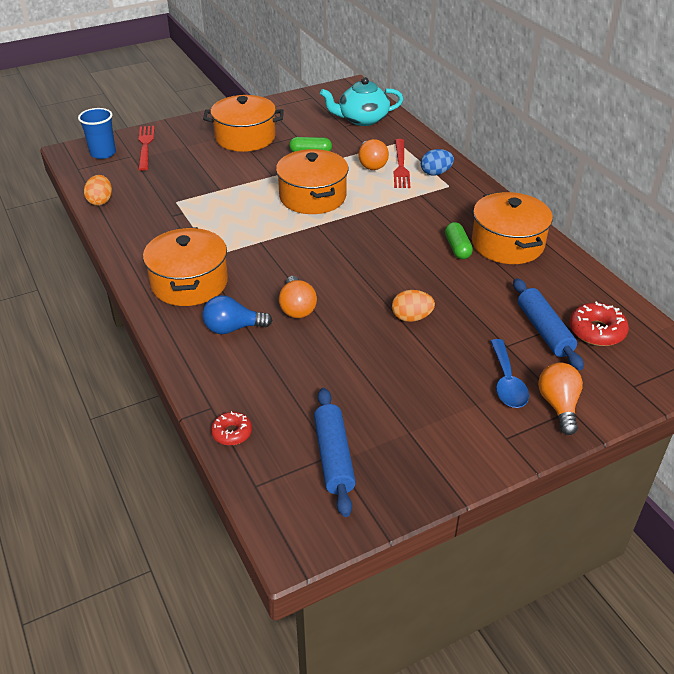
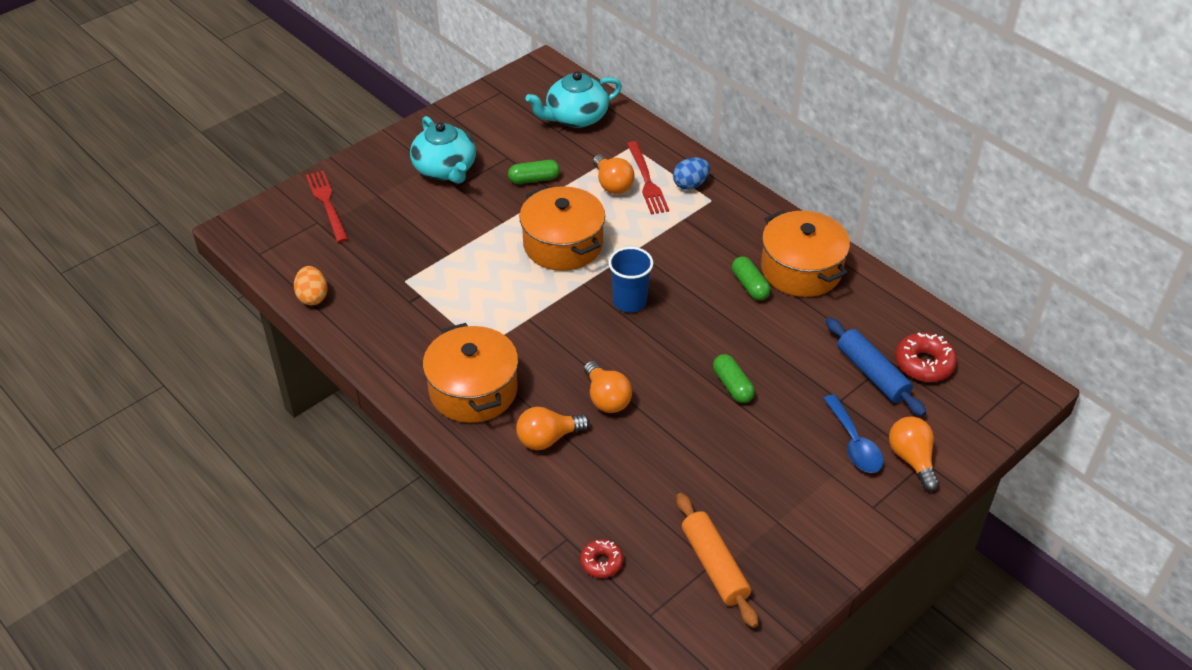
camera: 15 degrees left, 5 degrees up
(103, 153) = (279, 224): blue cup -> blue cup (629, 301)
(233, 328) = (548, 438): blue light bulb -> orange light bulb
(245, 137) = (445, 169): orange pot -> turquoise teapot
(333, 457) = (714, 566): blue rolling pin -> orange rolling pin
(411, 318) = (732, 386): orange egg -> green capsule

